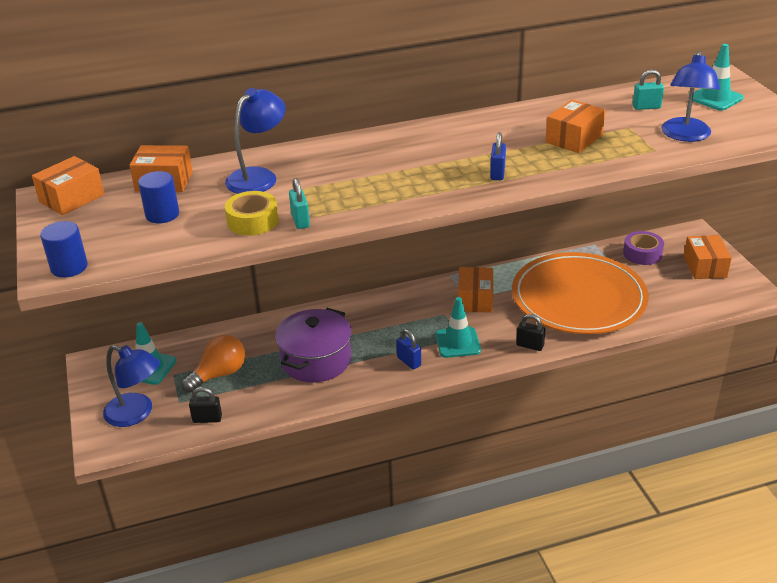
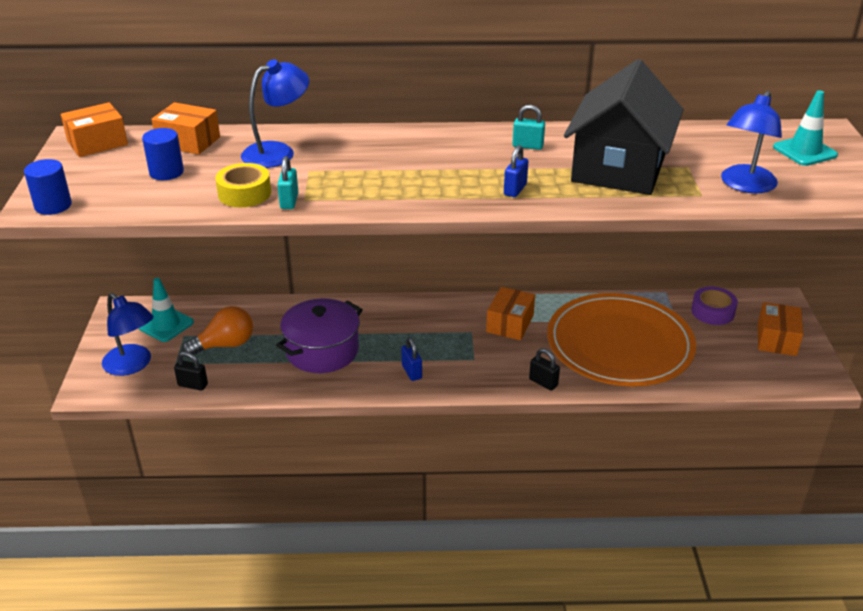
camera: 15 degrees right, 0 degrees up
(458, 343) = (470, 364): turquoise traffic cone -> none
(574, 139) = (618, 168): orange box -> black house
(646, 107) = (719, 148): turquoise padlock -> turquoise padlock (527, 146)

